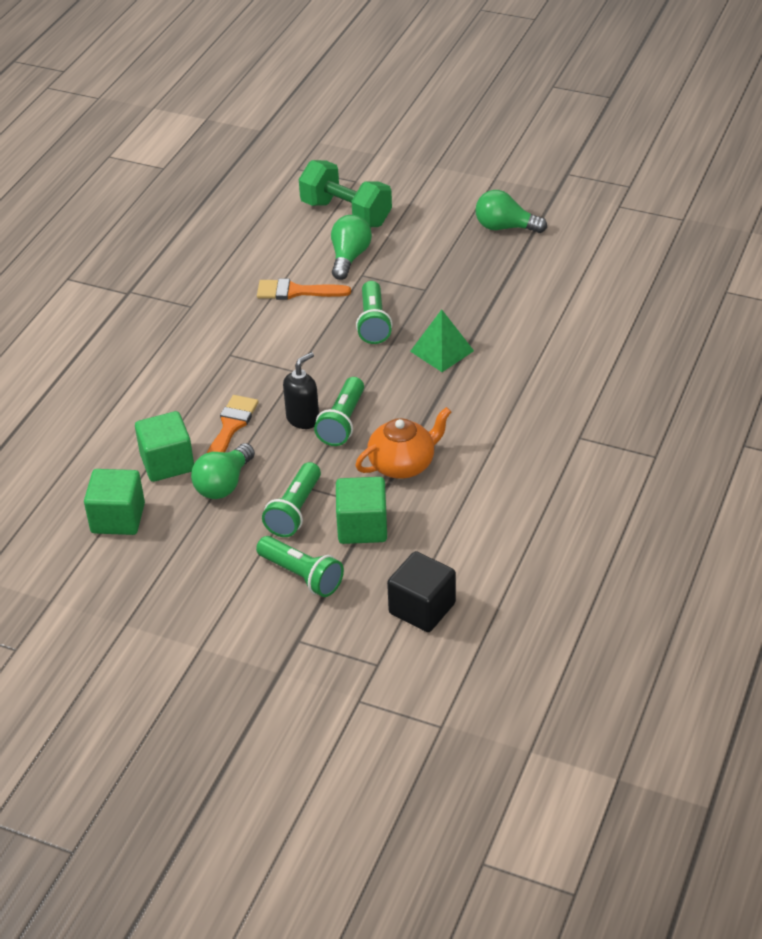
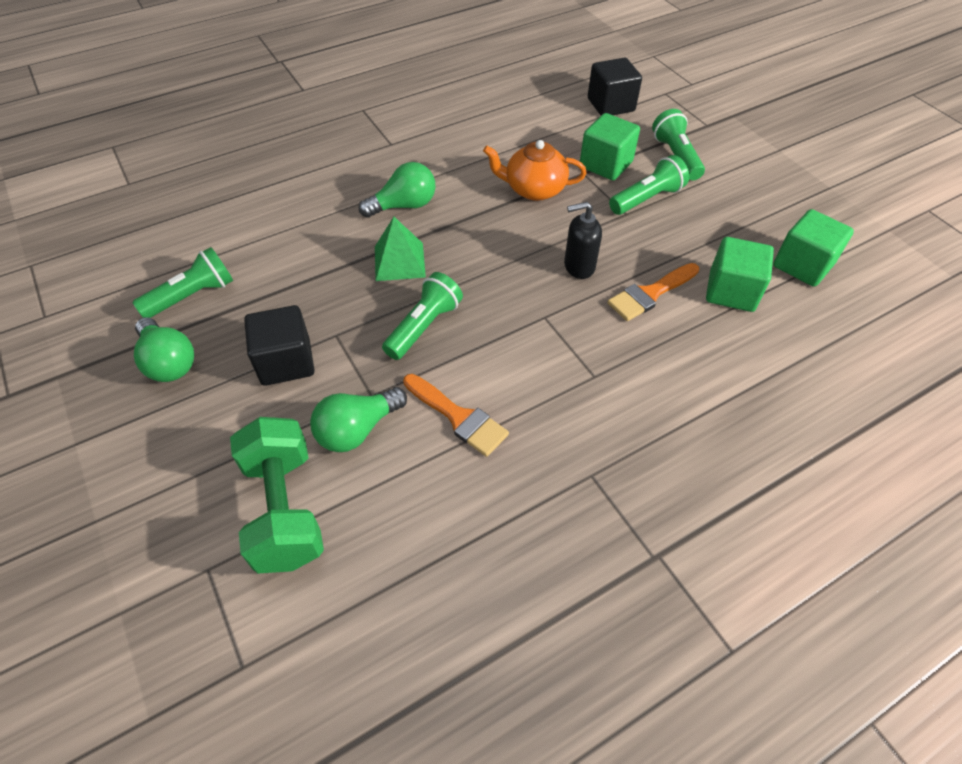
camera: 145 degrees left, 10 degrees up
(224, 484) = (690, 247): green light bulb -> green light bulb (404, 206)
(342, 422) = (548, 245): green flashlight -> green flashlight (192, 296)
(435, 262) = (286, 362): none -> black cube

